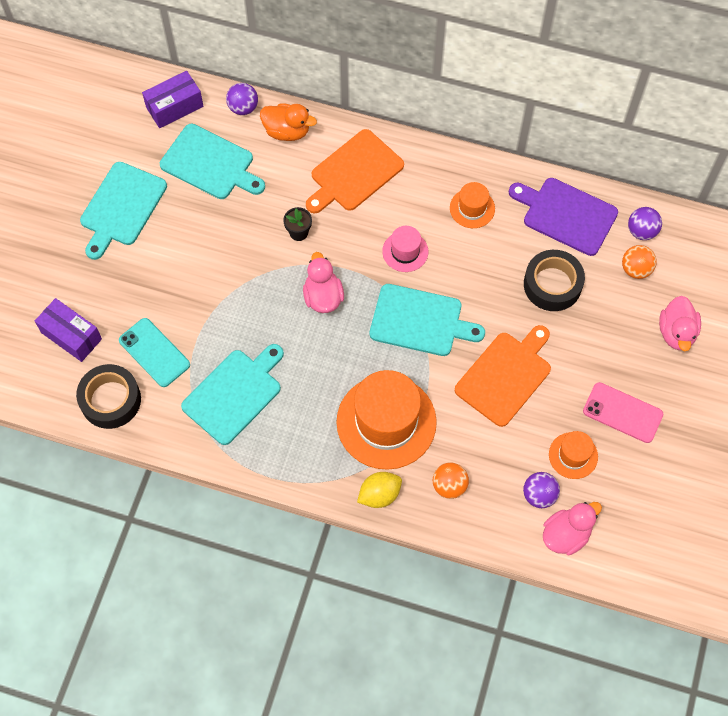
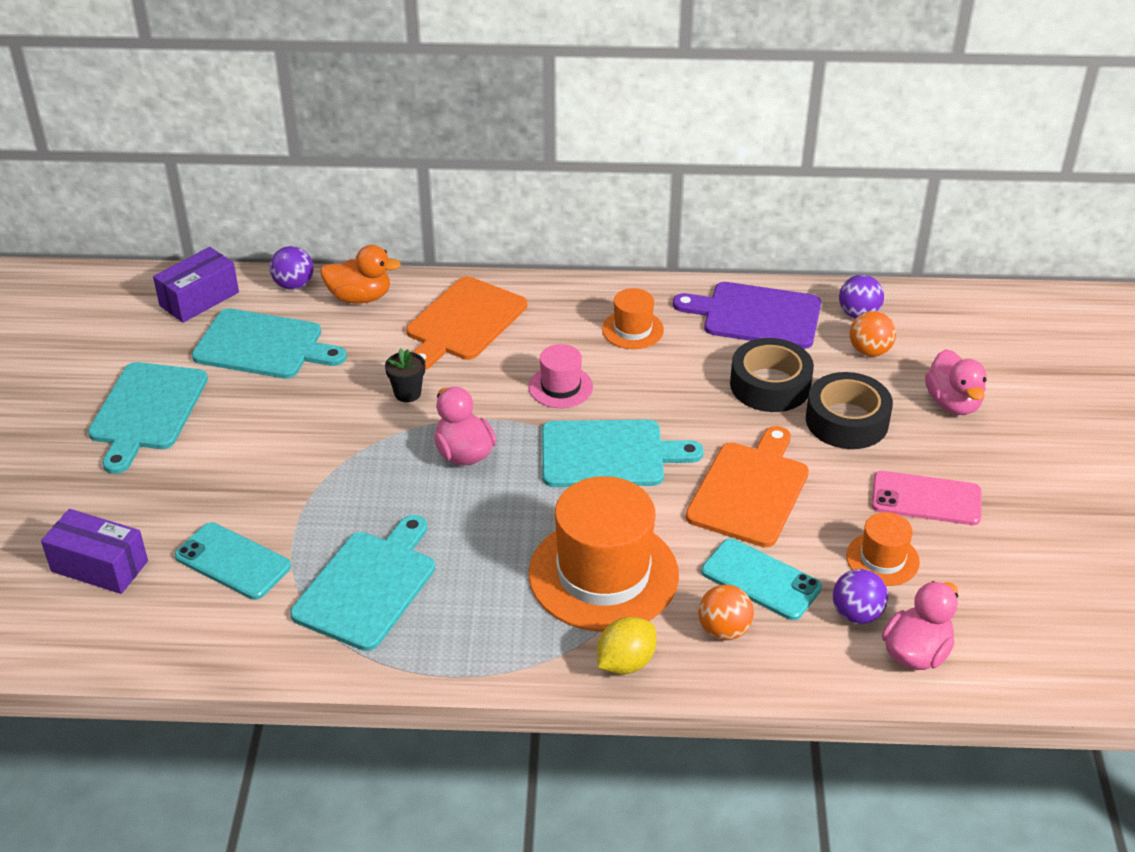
camera: 15 degrees left, 25 degrees down
(110, 400) = (177, 631): black tape -> black tape (847, 421)
(487, 452) = (761, 579): none -> turquoise phone

